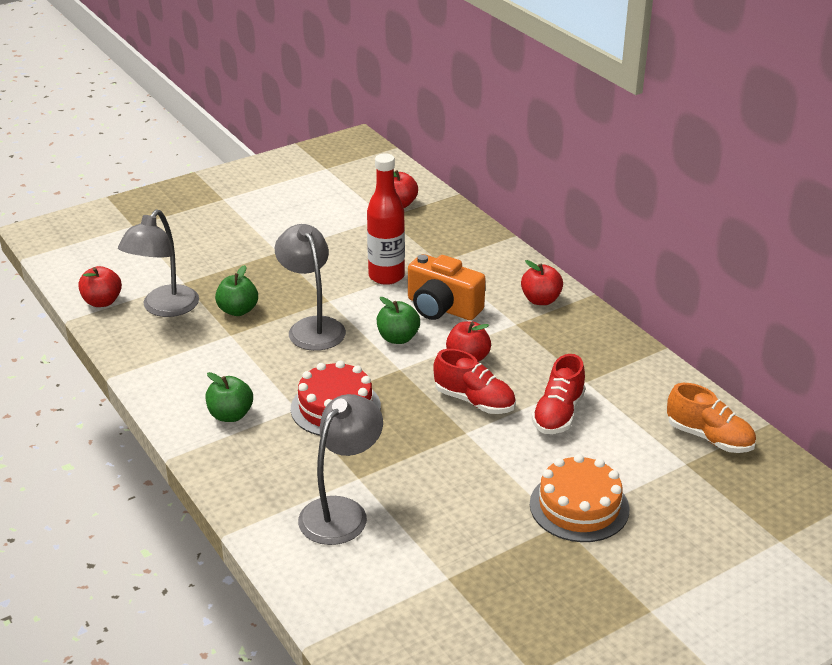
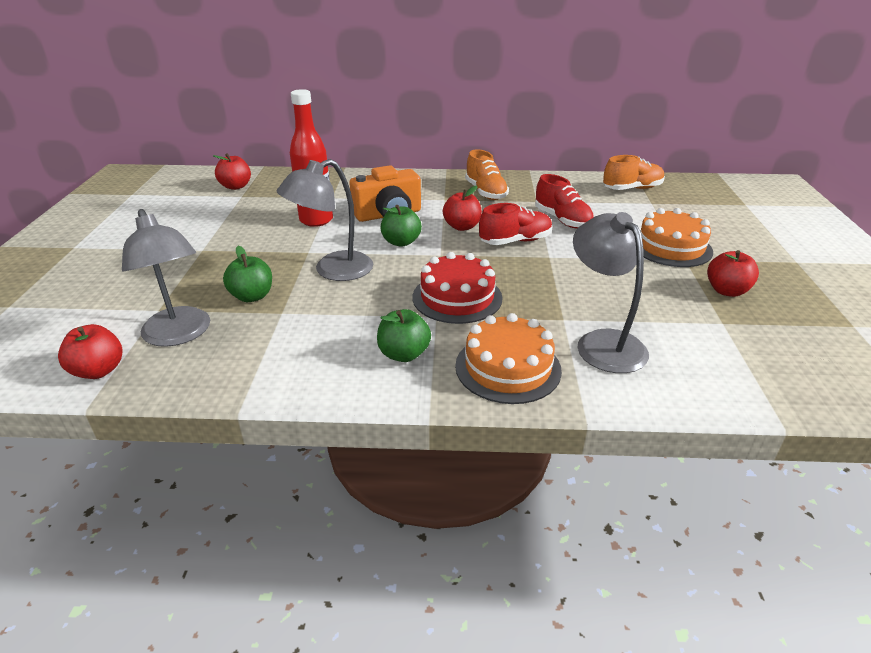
camera: 55 degrees left, 0 degrees up
(259, 472) = (508, 367): none -> orange cake
(312, 327) = (333, 270): grey lamp -> grey lamp turned 45 degrees counterclockwise
(541, 300) = (429, 184): red apple -> red apple (726, 291)
(565, 342) = (485, 192): none -> orange shoe

